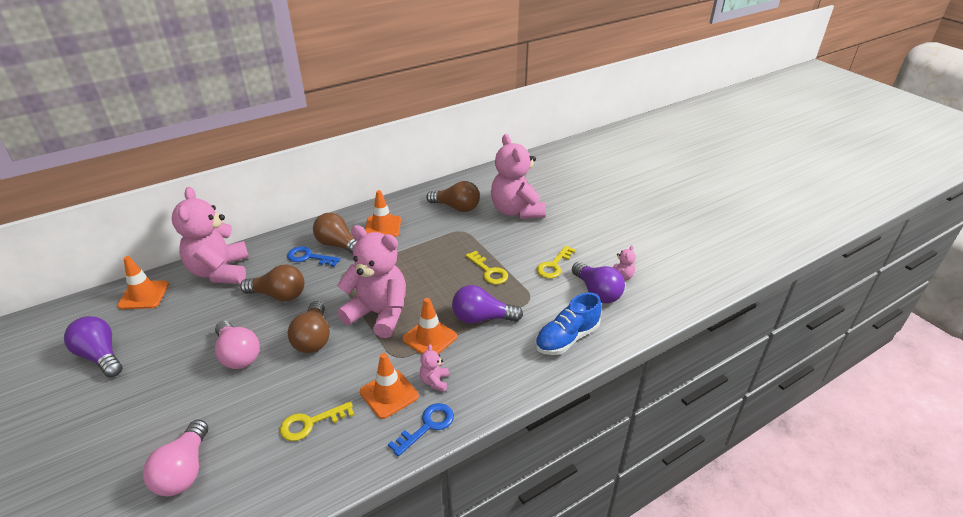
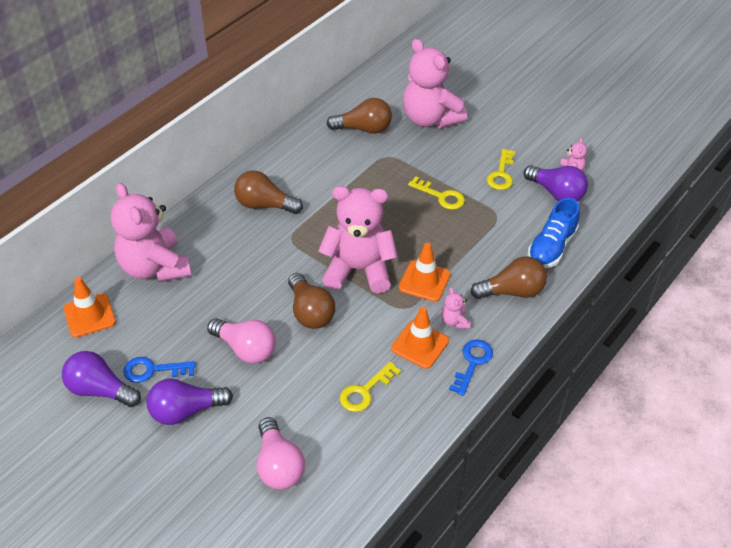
camera: 20 degrees left, 10 degrees up
(279, 295) = (241, 277): brown light bulb -> brown light bulb (512, 291)
(309, 257) = (242, 227): blue key -> blue key (153, 370)
(383, 227) = (298, 171): orange traffic cone -> none
(482, 318) = (462, 248): purple light bulb -> purple light bulb (185, 411)

